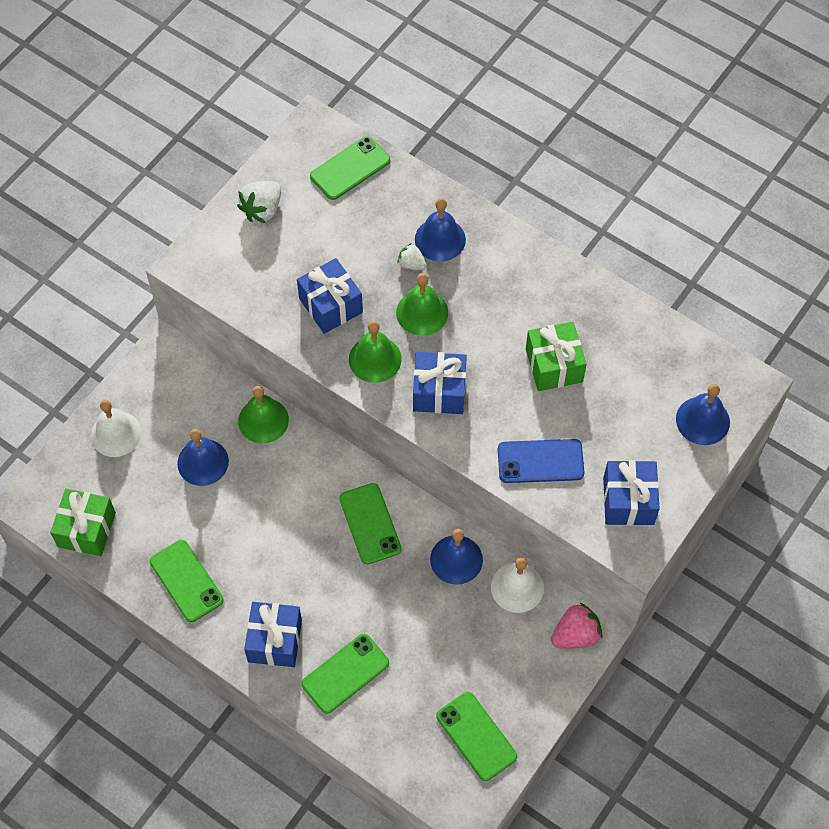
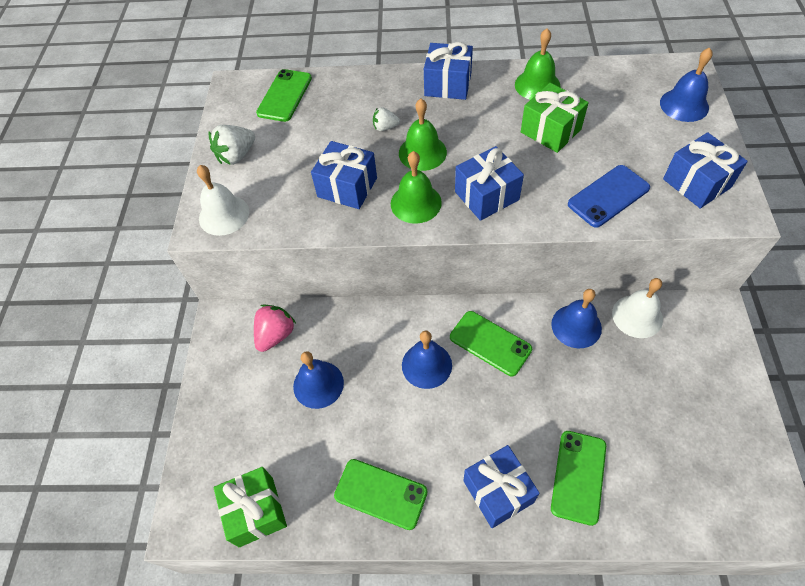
camera: 30 degrees left, 5 degrees down
(116, 434) = (225, 410): white bell -> white bell (224, 215)
(262, 210) = (236, 156): white strawberry -> white strawberry turned 45 degrees clockwise
(263, 420) = (343, 321): green bell -> green bell (537, 85)
(440, 239) = (391, 102): blue bell -> blue bell (426, 365)
(476, 736) = (723, 452): green phone -> none
(507, 253) = (448, 84): none -> blue gift
(575, 635) = (709, 321): pink strawberry -> pink strawberry (275, 335)

